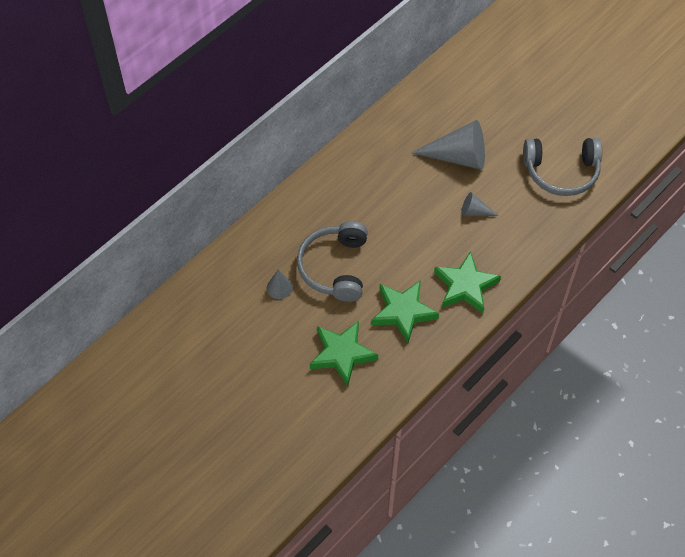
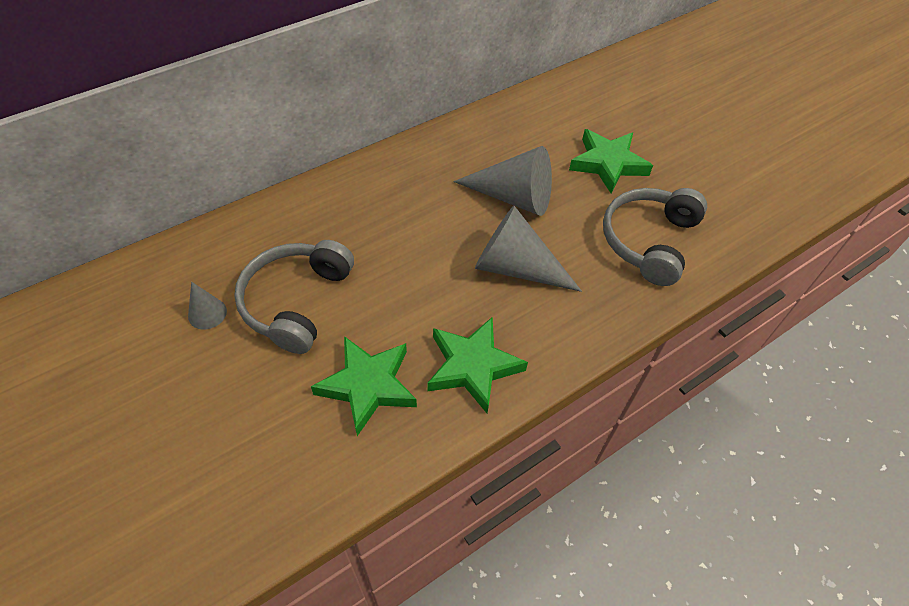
camera: 10 degrees right, 5 degrees down
(342, 354) = (251, 431): green star -> green star (608, 164)
(474, 211) = (516, 267): grey cone -> grey cone, size x2.03
(561, 172) = (648, 241): grey headphones -> grey headphones turned 105 degrees clockwise

